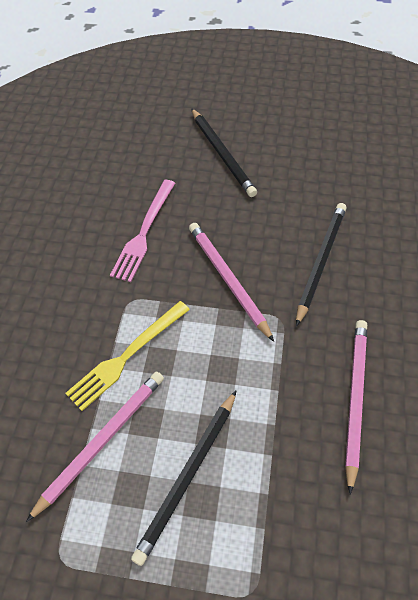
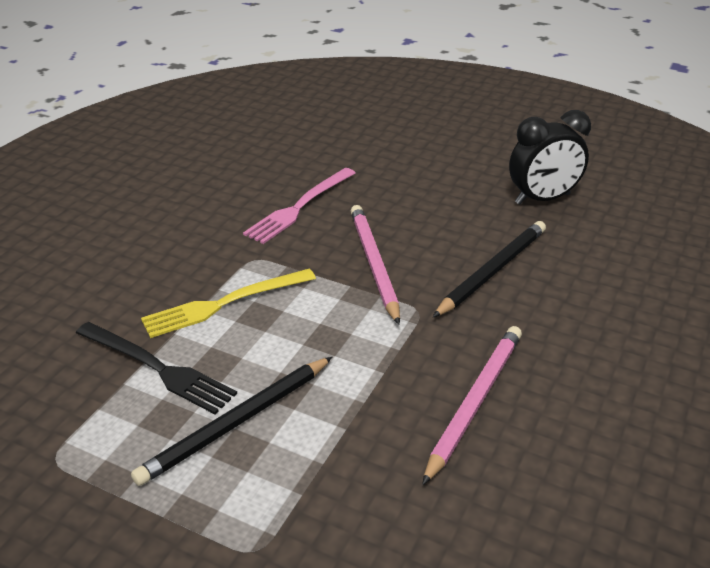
camera: 15 degrees right, 20 degrees down
(102, 441) = (157, 368): pink pencil -> black fork
(222, 154) = (422, 160): black pencil -> none
(331, 174) = (542, 199): none -> black clock

